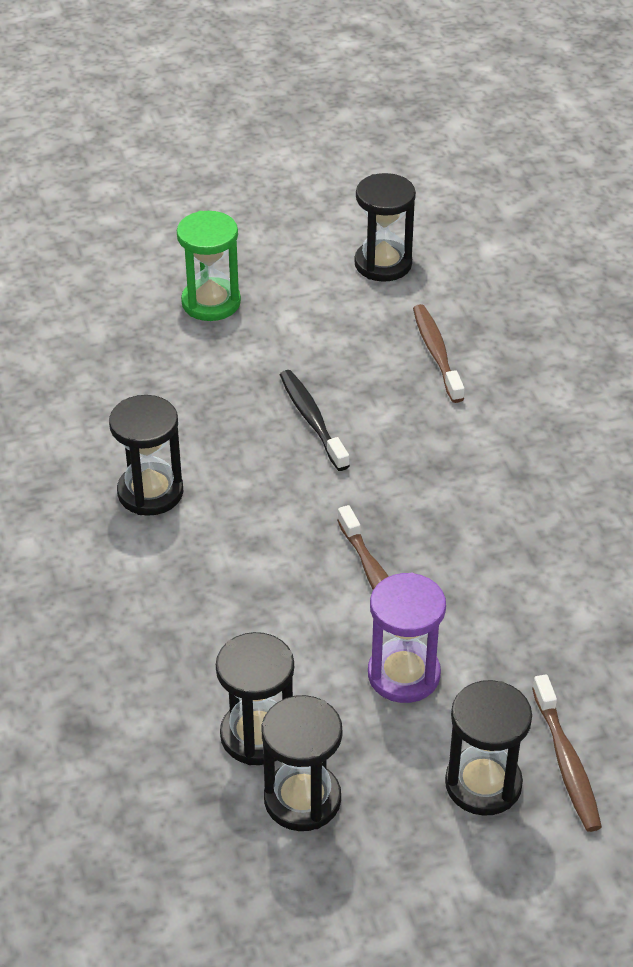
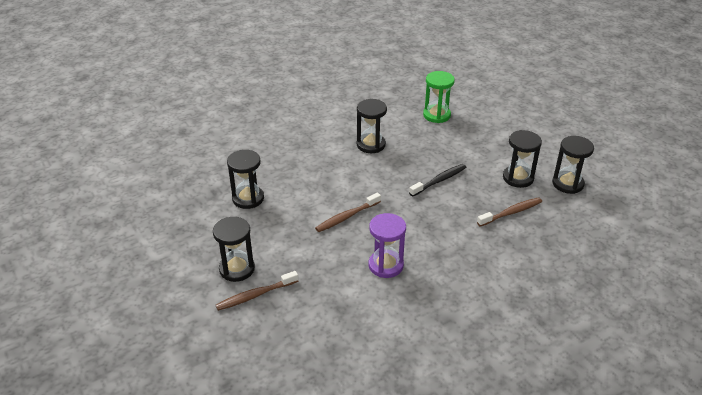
camera: 75 degrees right, 5 degrees down
(211, 302) = (500, 137): green hourglass -> green hourglass (436, 115)
(302, 799) = (218, 216): black hourglass -> black hourglass (518, 178)
(403, 675) = (292, 235): purple hourglass -> purple hourglass (386, 265)

